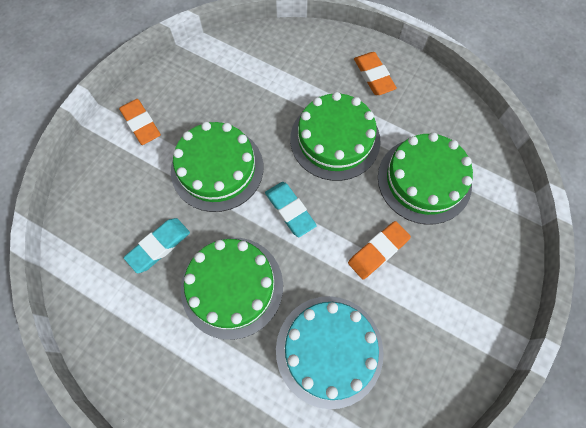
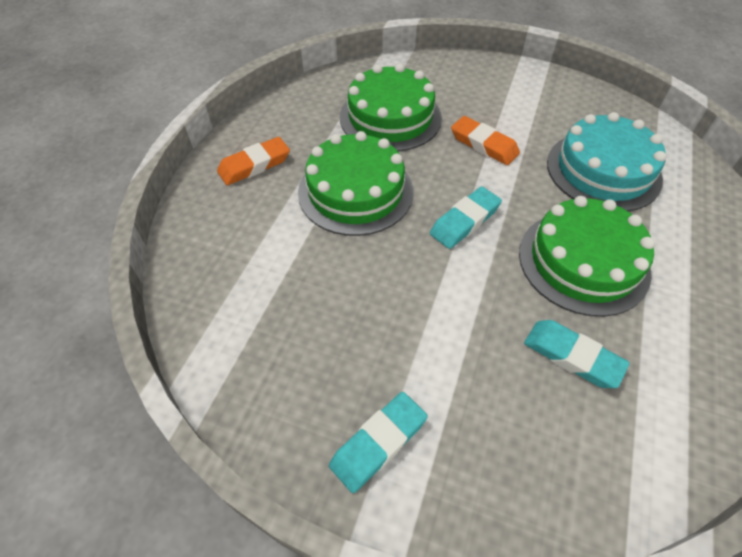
camera: 100 degrees left, 15 degrees down
(141, 124) = (378, 443): orange eraser -> turquoise eraser
(217, 168) = (431, 310): green cake -> none

